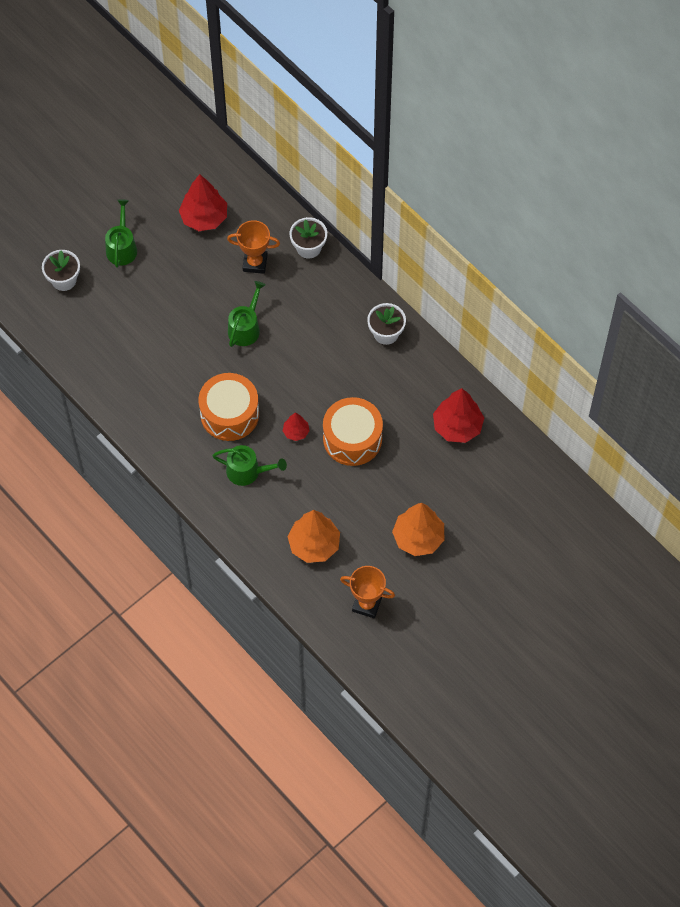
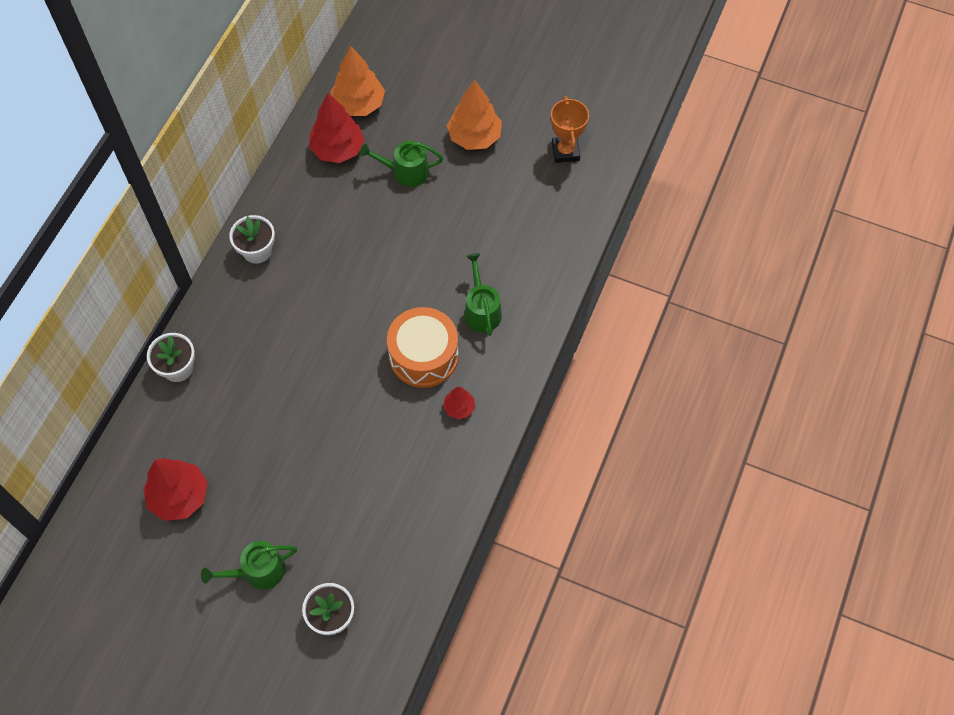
camera: 115 degrees left, 0 degrees up
(245, 328) = (310, 387): green watering can -> green watering can (406, 171)
(255, 263) = (221, 414): orange trophy -> none
(296, 432) = (413, 285): red tree -> red tree (459, 408)
(314, 545) = (529, 218): orange tree -> orange tree (359, 104)
(352, 439) = (396, 232): orange drum -> none

